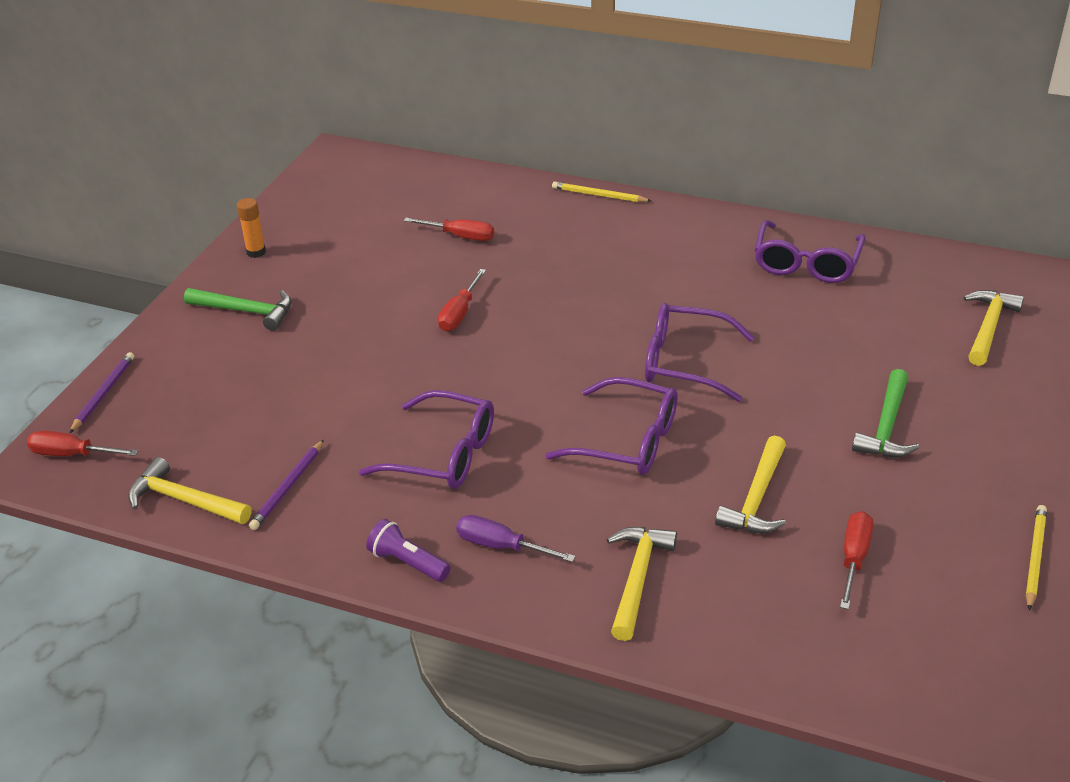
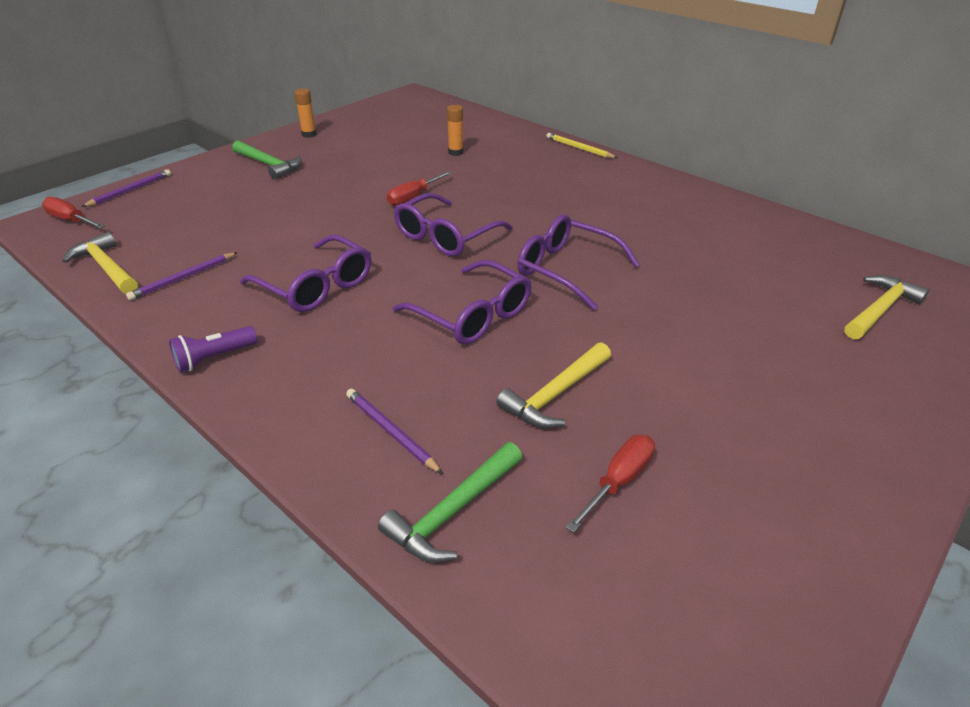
camera: 20 degrees right, 0 degrees up
(408, 562) = (214, 358): purple flashlight -> purple flashlight turned 90 degrees counterclockwise
(461, 236) = (455, 152): red screwdriver -> orange glue stick
(500, 546) = (298, 367): purple screwdriver -> none
(637, 578) = (391, 432): yellow hammer -> purple pencil
(806, 263) = (723, 224): purple glasses -> purple glasses (445, 236)
(886, 426) = (726, 367): green hammer -> green hammer (453, 511)
(1034, 558) = (832, 548): yellow pencil -> none

